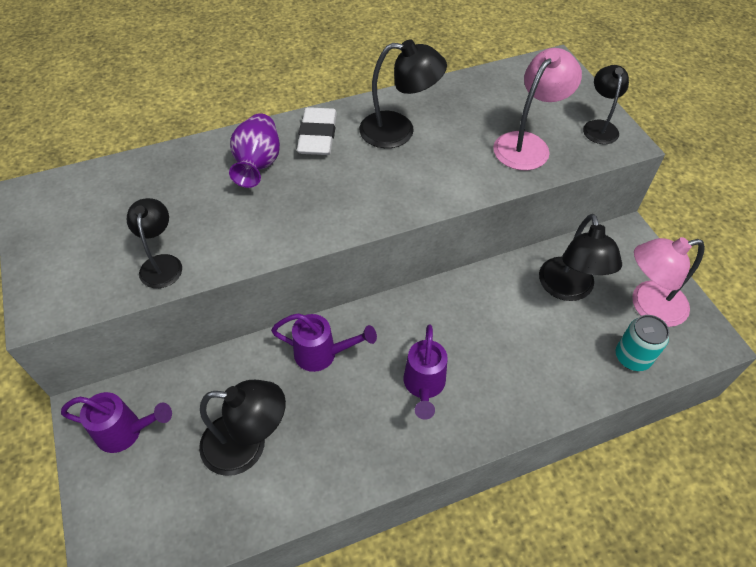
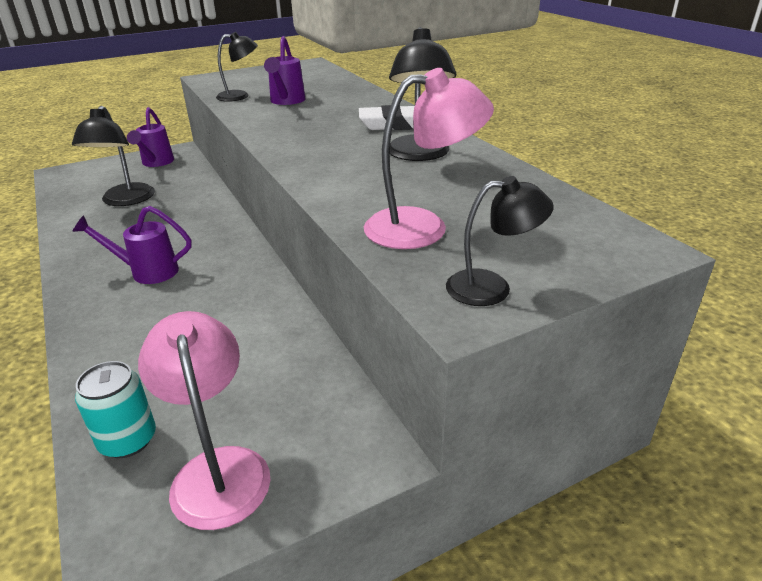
camera: 85 degrees right, 20 degrees down
(258, 164) = (351, 109): purple vase -> none
(323, 354) = (200, 220): purple watering can -> purple watering can (286, 101)
(527, 144) = (423, 227): pink lamp -> pink lamp turned 45 degrees counterclockwise
(568, 289) = (260, 376): black lamp -> none

